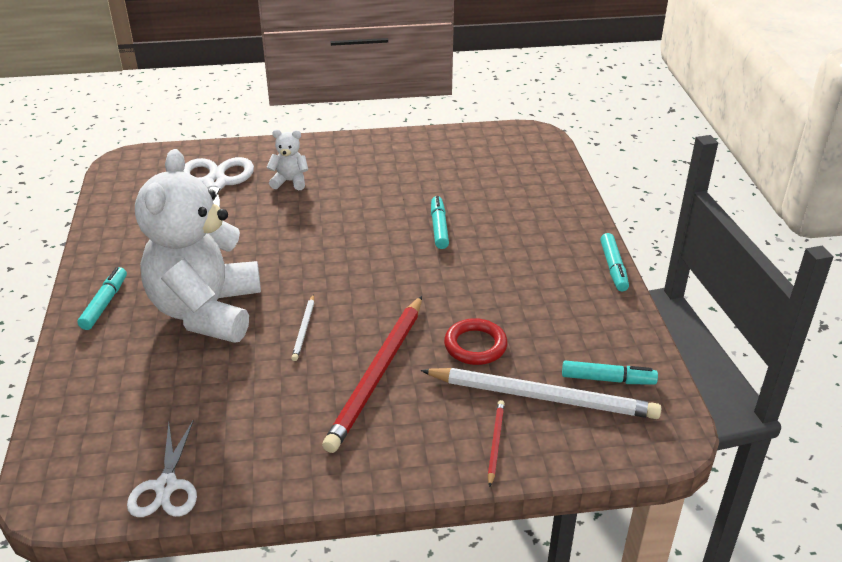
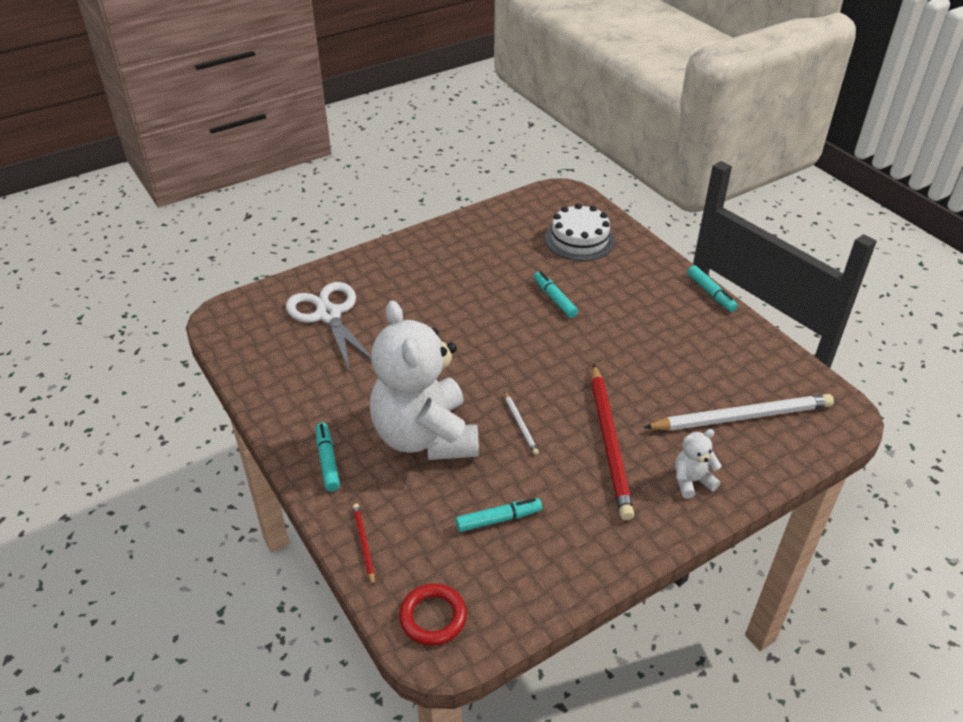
camera: 25 degrees left, 5 degrees up
(166, 486) = (524, 599): white scissors -> none
(290, 181) = (394, 293): white teddy bear -> white teddy bear (692, 481)
(475, 345) = (662, 392): red ring -> red ring (433, 617)
(495, 443) = (737, 465): red pencil -> red pencil (364, 544)
(513, 181) = (579, 239): none -> white cake
(608, 379) = (774, 386): turquoise marker -> turquoise marker (498, 519)

